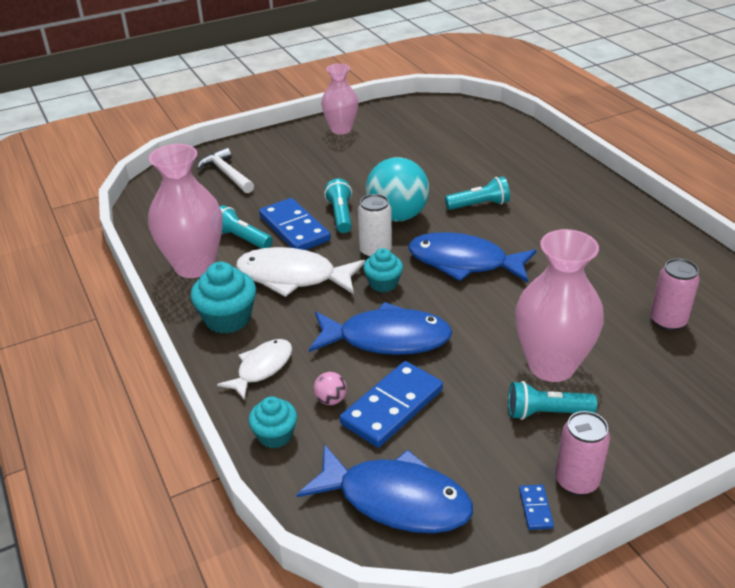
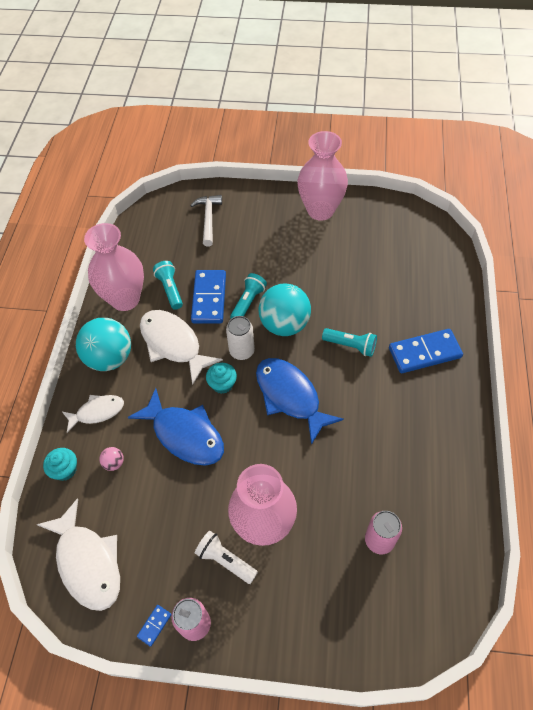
camera: 35 degrees right, 20 degrees up
(228, 318) = (110, 358): turquoise cupcake -> turquoise ball
(341, 129) = (320, 210): pink vase -> pink vase, size x1.54
(392, 407) = (142, 492): blue domino -> blue domino (424, 352)
(396, 500) = (88, 562): blue fish -> white fish
(546, 413) = (225, 560): turquoise flashlight -> white flashlight

